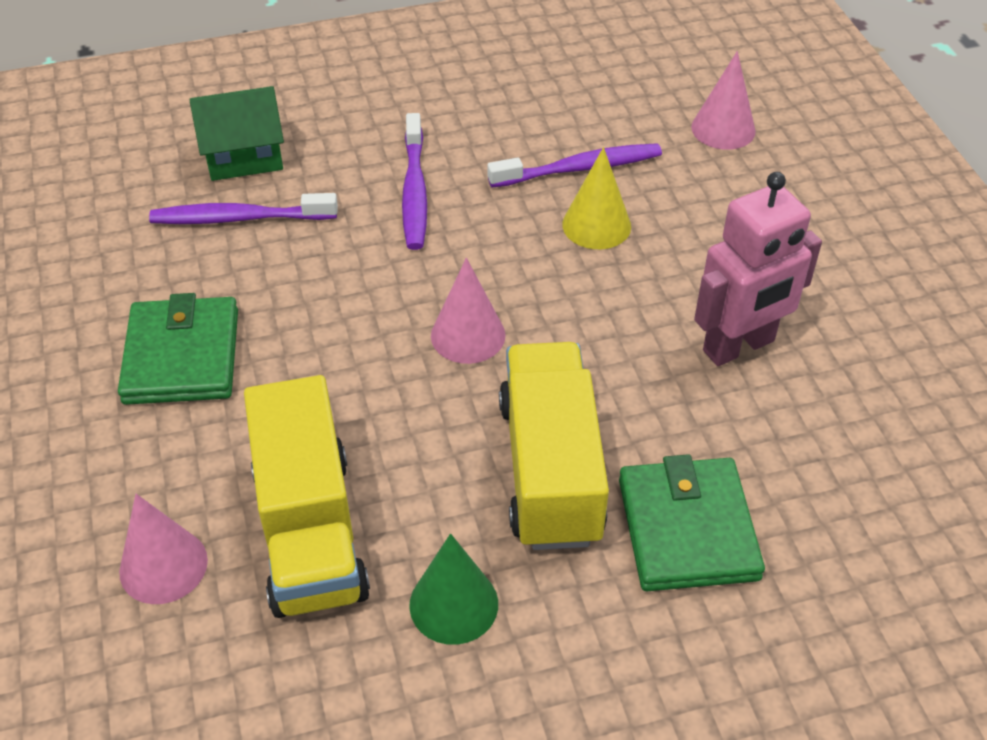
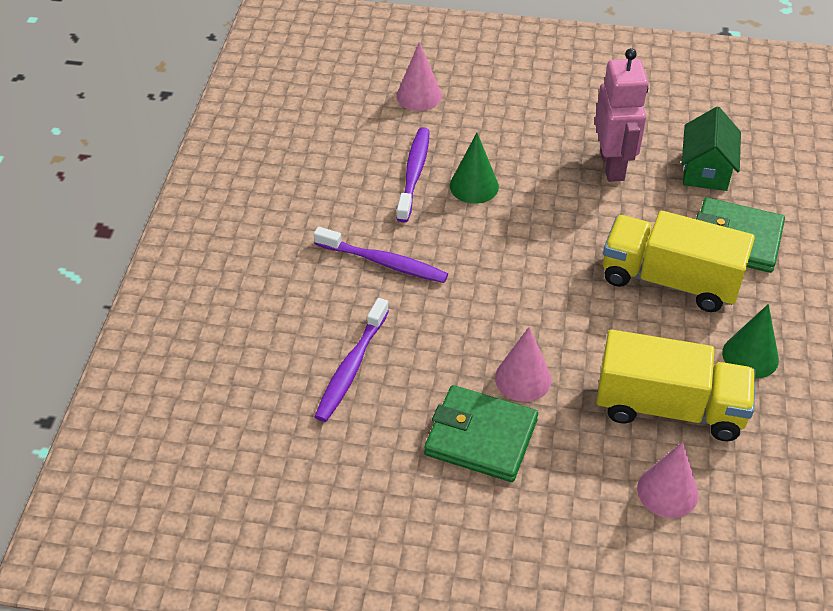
camera: 65 degrees left, 0 degrees up
(244, 157) = (280, 346): green house -> green house (706, 170)
(468, 335) = (540, 280): pink cone -> pink cone (523, 378)
(596, 225) = (474, 186): yellow cone -> green cone

